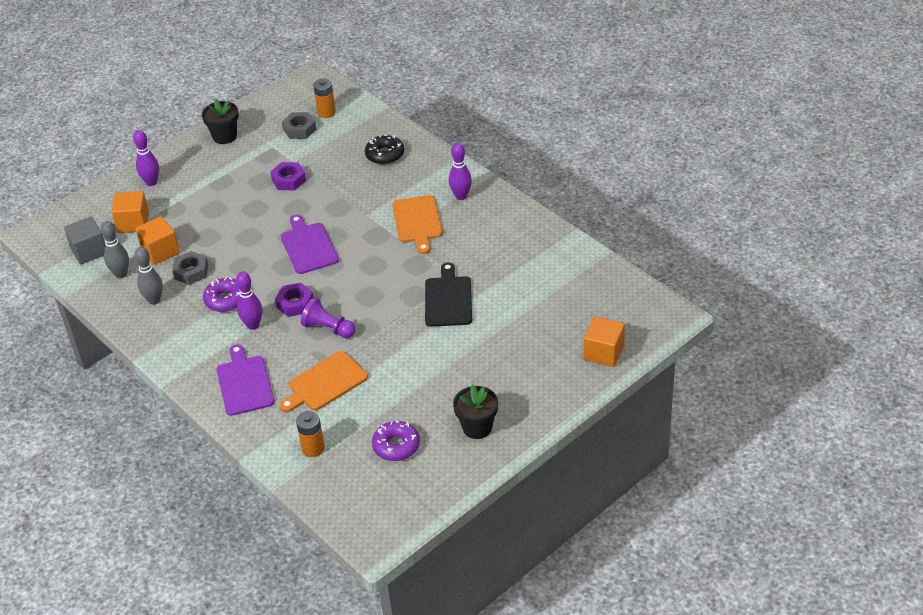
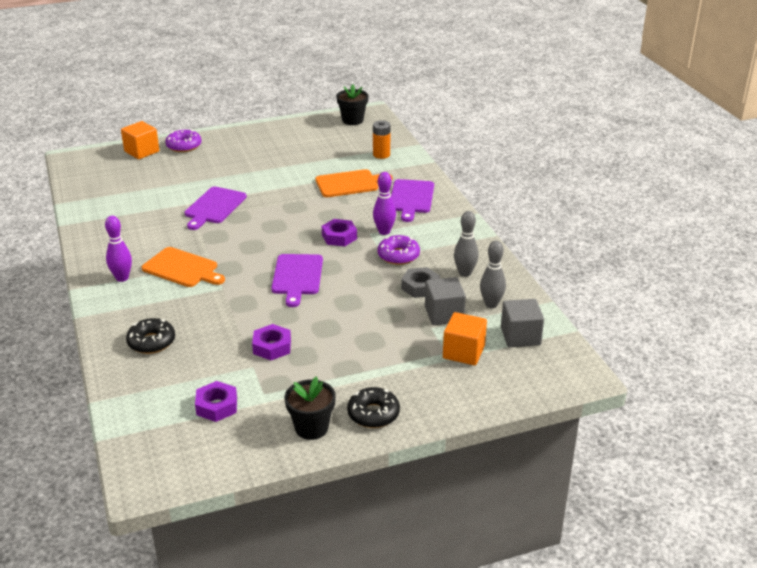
camera: 160 degrees left, 10 degrees down
(151, 182) = (427, 394): purple bowling pin -> none
(160, 251) = (444, 314): orange cube -> grey cube
(186, 158) = (373, 414): none -> black donut
(299, 129) = (217, 406): grey nut -> purple nut
(326, 112) = (168, 419): orange battery -> none
(328, 328) = (323, 213): purple pawn -> none
(396, 446) = (324, 143): purple donut -> purple donut (184, 146)
(417, 221) = (182, 268): orange cutting board -> orange cutting board turned 105 degrees clockwise
(448, 299) = (214, 207): black cutting board -> purple cutting board
(477, 427) = (264, 139): black flower pot -> black flower pot (352, 120)

